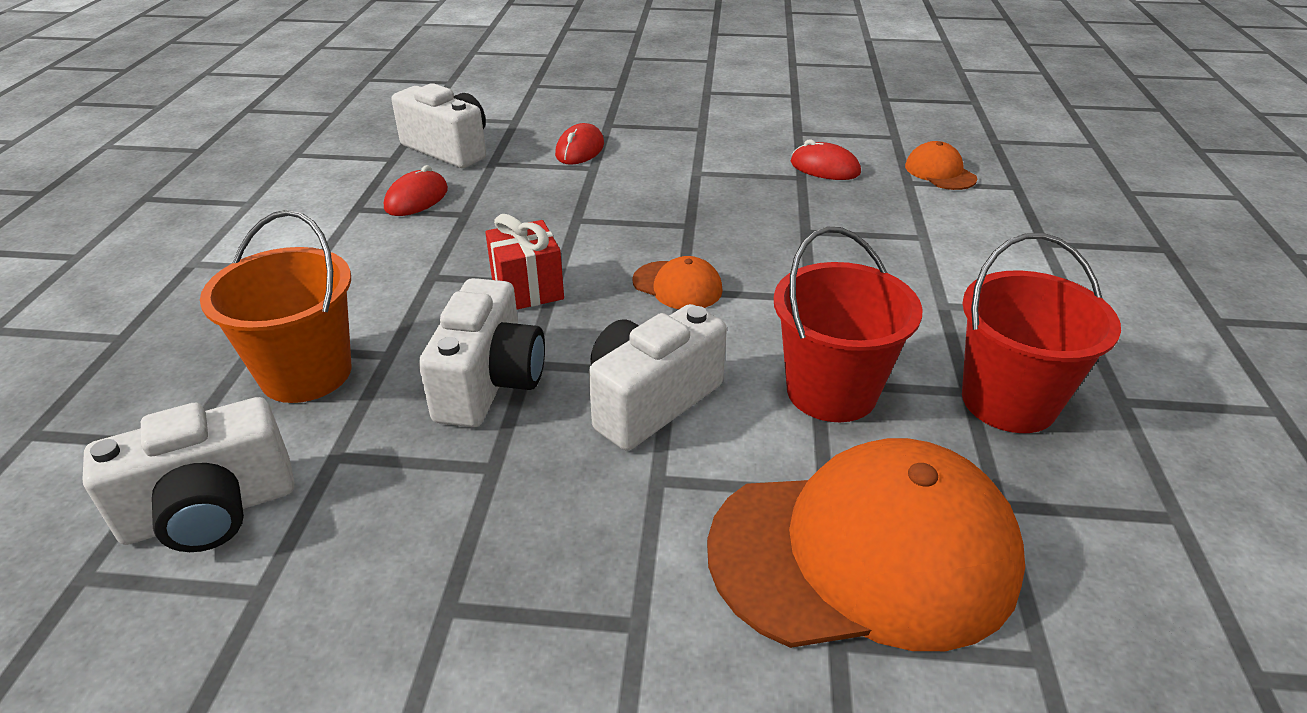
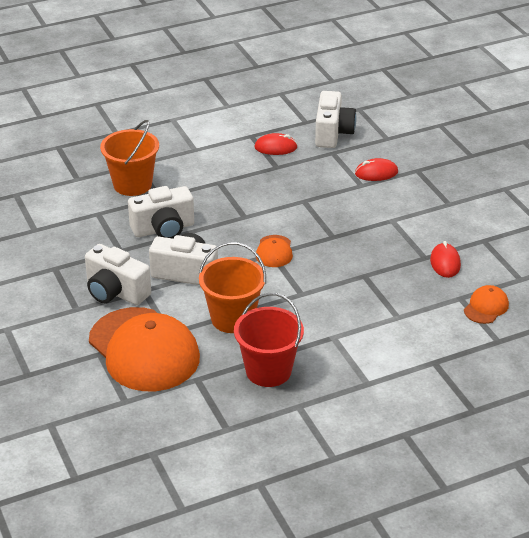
camera: 60 degrees right, 0 degrees up
(211, 511) = (55, 202): white camera -> white camera (115, 292)
(527, 289) = (232, 211): red gift -> none
(831, 391) = (233, 318): red bucket -> orange bucket

